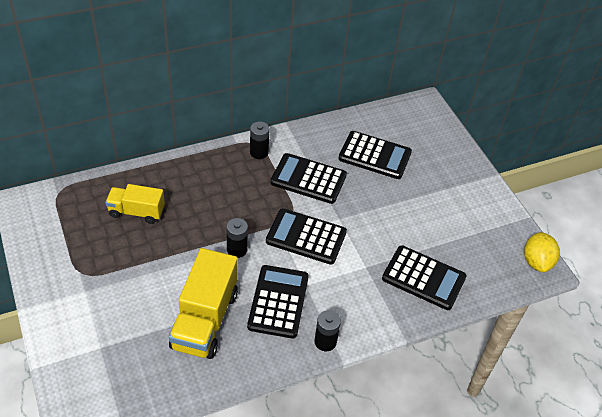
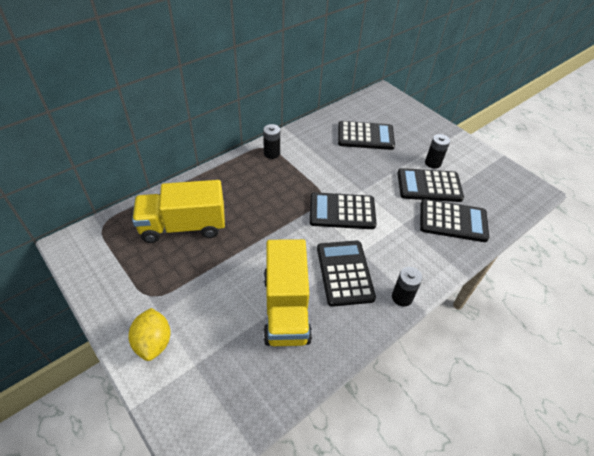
camera: 15 degrees left, 0 degrees up
(136, 212) = (183, 226): yellow truck -> yellow truck, size x1.64
(237, 249) = (288, 237): black battery -> black battery (433, 163)
(308, 179) = (322, 165): black calculator -> black calculator (429, 186)
(536, 261) = (528, 187): yellow lemon -> yellow lemon (154, 342)

